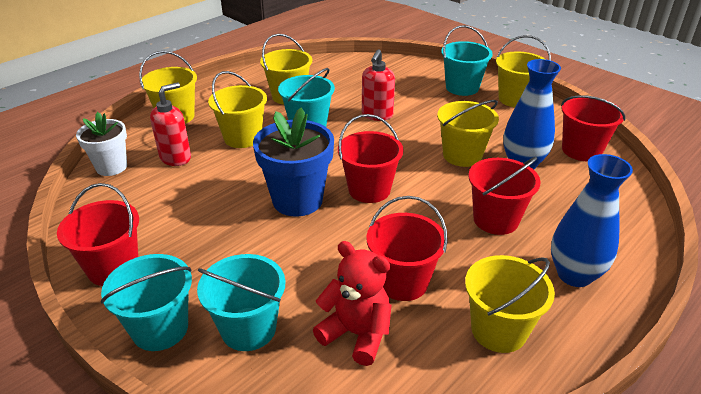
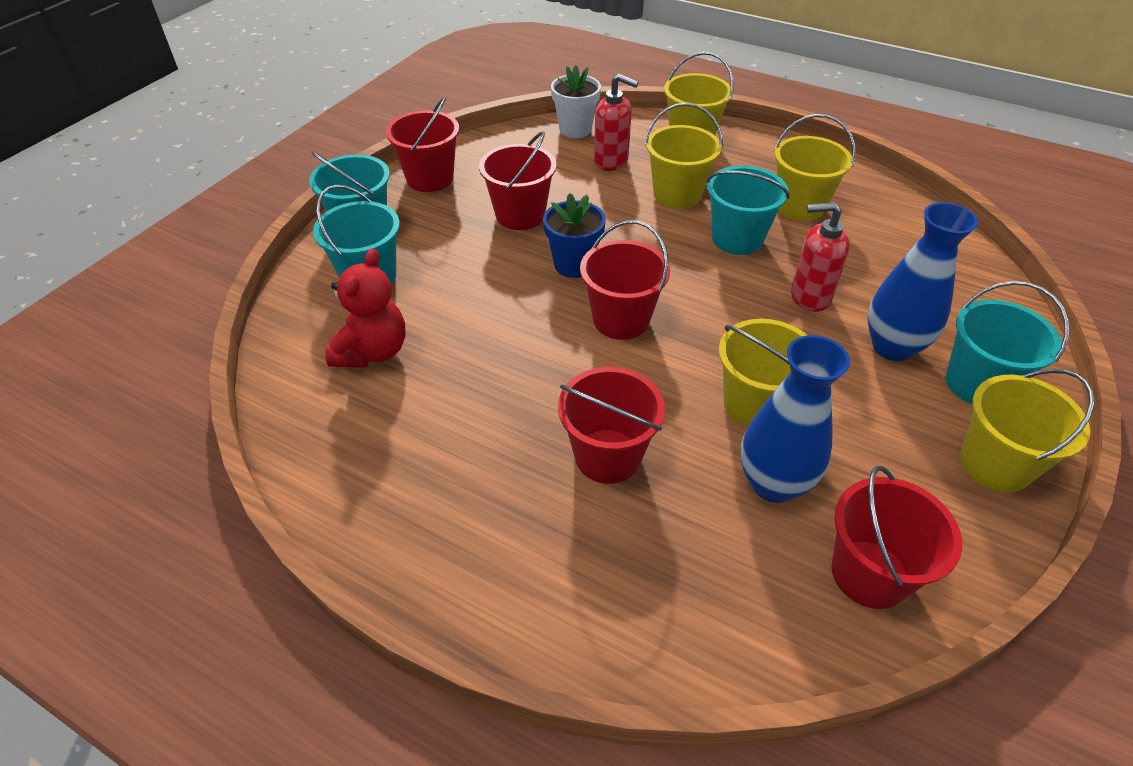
camera: 75 degrees right, 10 degrees up
(297, 200) = (574, 265): blue flower pot -> blue flower pot, size x0.64
(403, 282) = (457, 376): red bucket -> red bucket (520, 215)
(498, 330) = (395, 471): yellow bucket -> none
(574, 275) = (514, 554): blue vase -> blue vase (892, 347)

